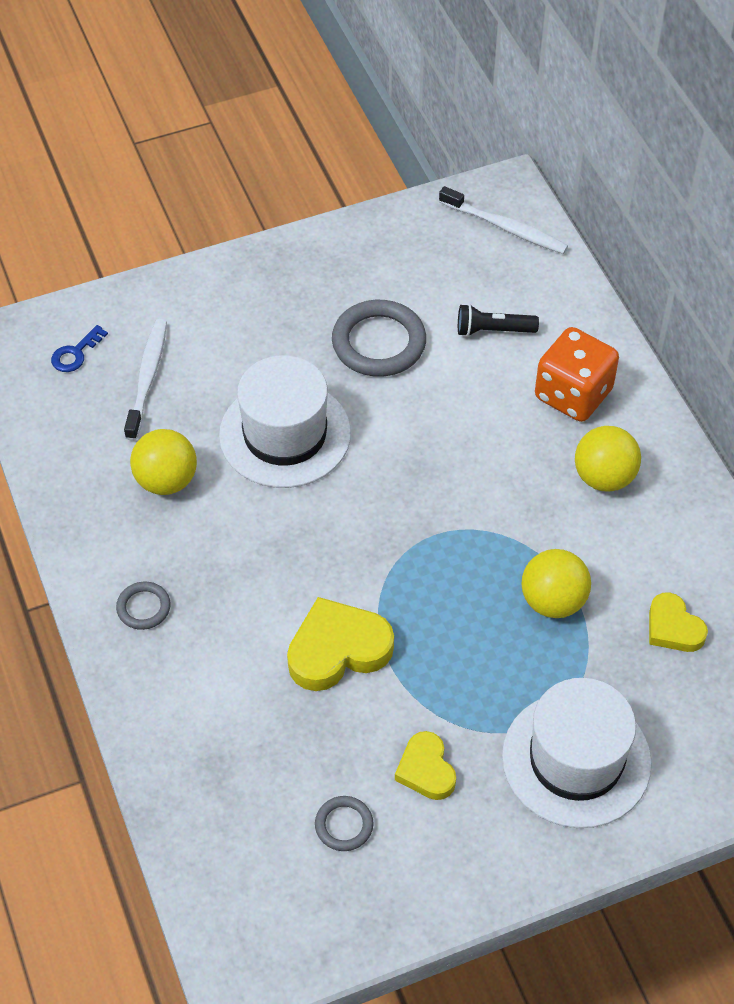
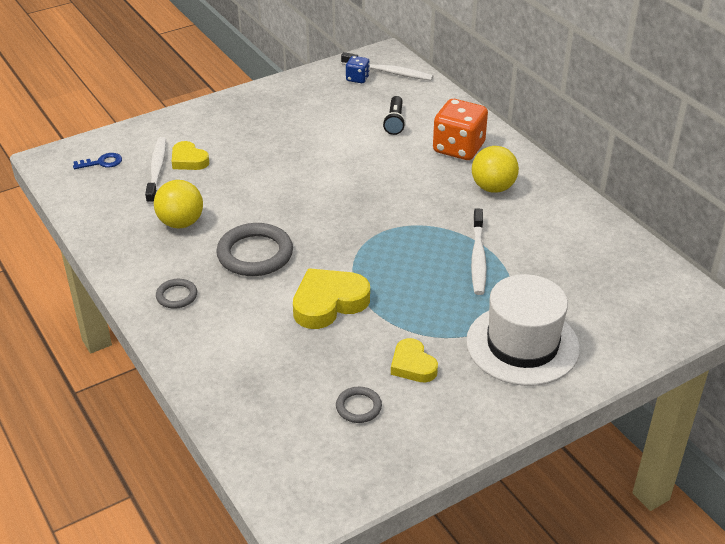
camera: 10 degrees left, 15 degrees down
(75, 353) = (102, 162): blue key -> blue key turned 135 degrees counterclockwise
(285, 434) = (262, 189): white hat -> none
(379, 343) = (318, 136): grey ring -> grey ring (255, 254)
(457, 235) = (357, 78): none -> blue dice
(493, 330) = (394, 122): black flashlight -> black flashlight turned 75 degrees counterclockwise
(553, 601) = (478, 257): yellow ball -> white toothbrush
(673, 628) = (567, 262): yellow heart -> yellow heart (188, 160)

